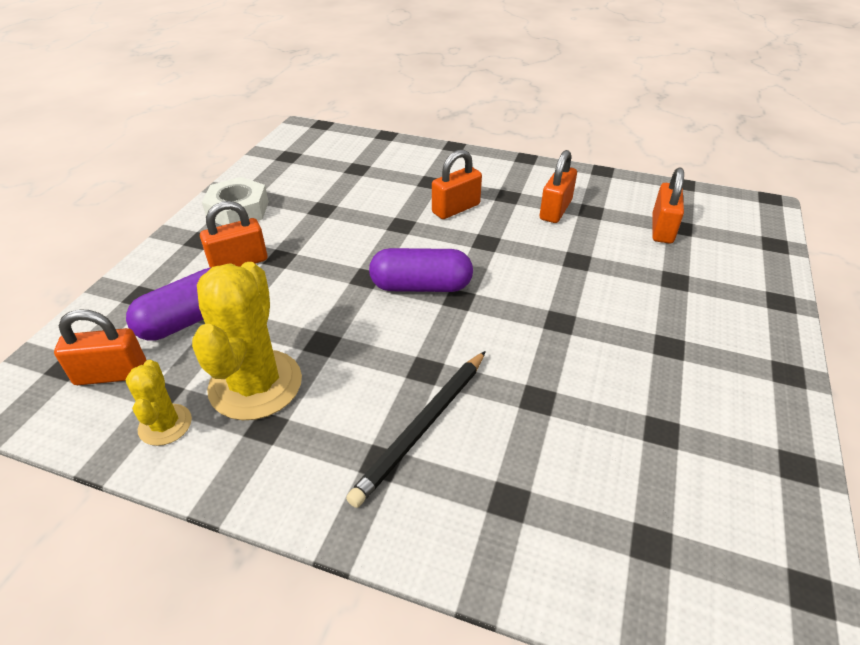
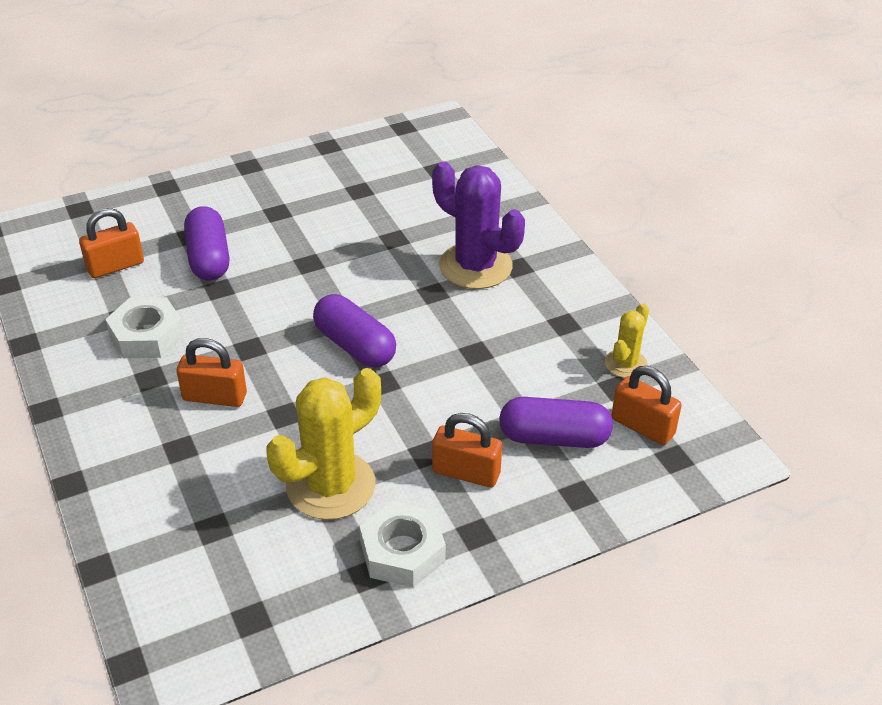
camera: 135 degrees left, 0 degrees up
(255, 385) = (548, 352): yellow cactus -> yellow cactus (331, 486)
(423, 427) = (475, 266): black pencil -> purple cactus
(555, 210) = (147, 335): orange padlock -> white nut
(627, 273) = (209, 258): none -> purple capsule

